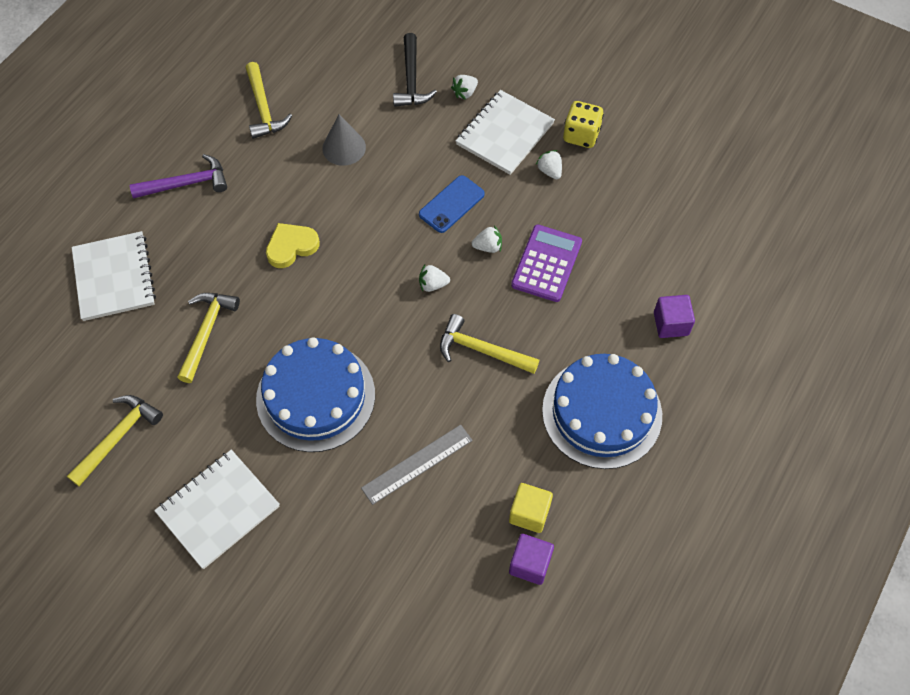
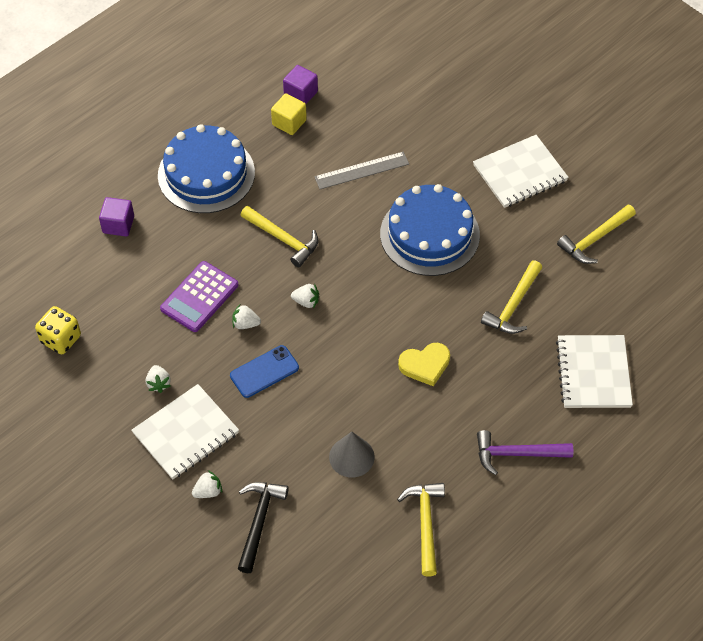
camera: 165 degrees left, 5 degrees down
(581, 135) = (111, 414): yellow dice -> yellow dice (61, 339)

